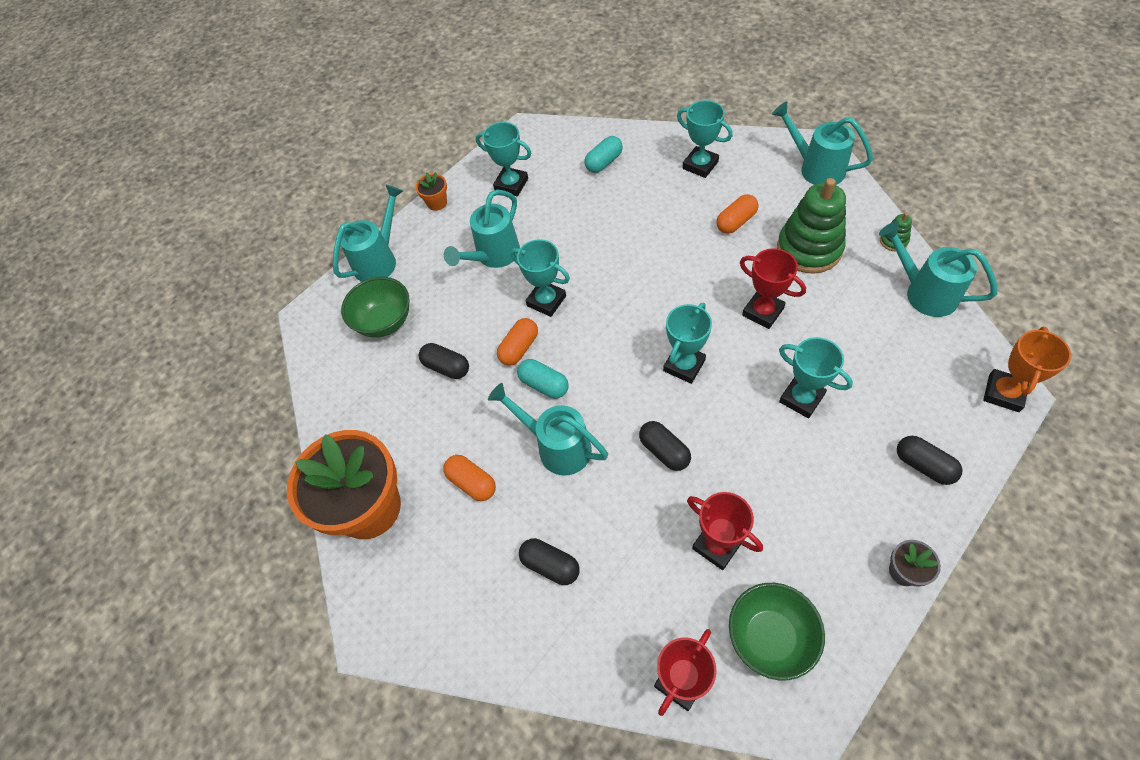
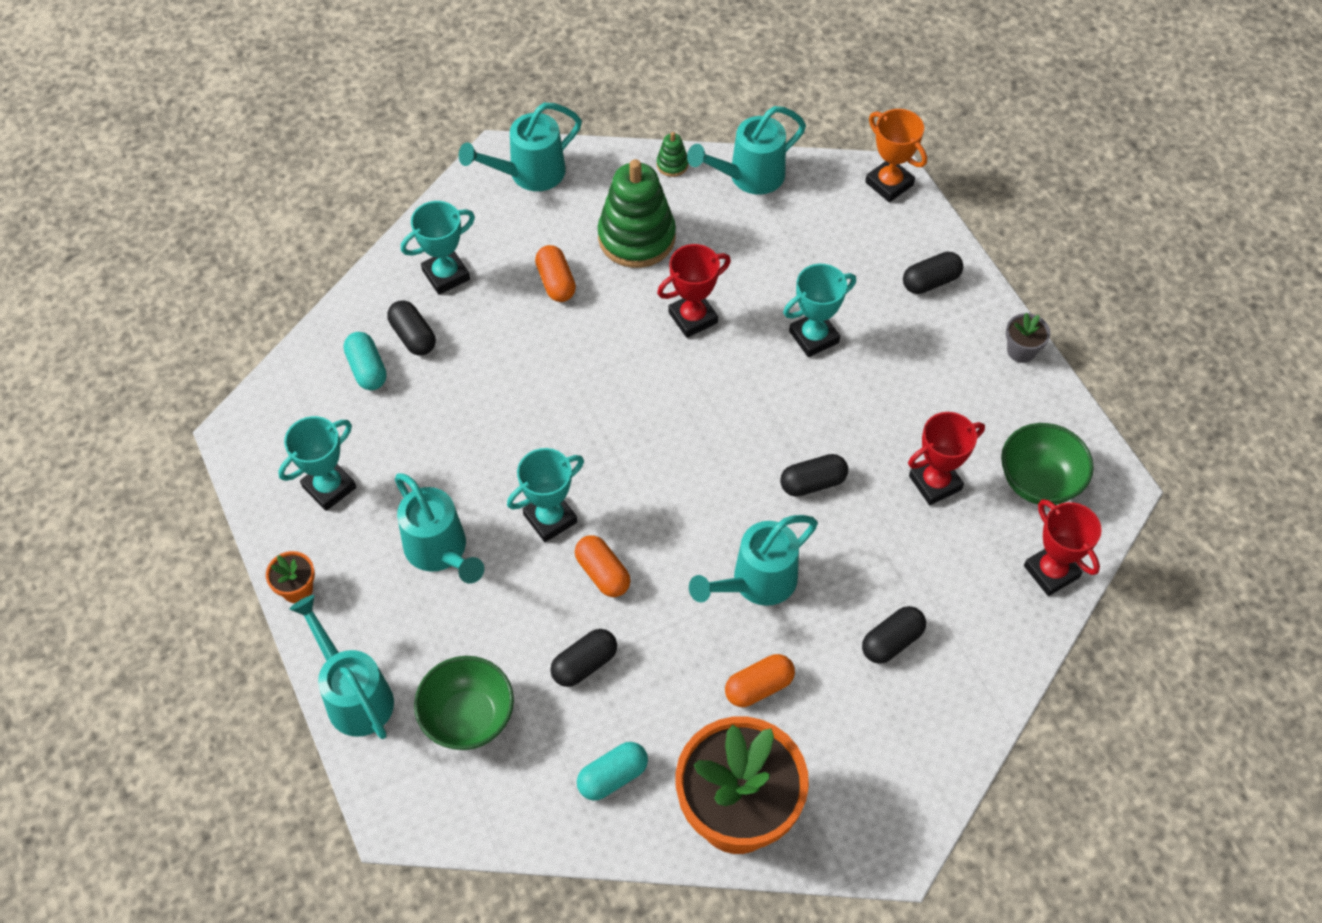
camera: 75 degrees left, 0 degrees up
(544, 384) = (669, 565): turquoise capsule -> turquoise capsule (612, 776)
(642, 171) = (413, 336): none -> black capsule
(684, 365) = (719, 419): turquoise trophy -> none

